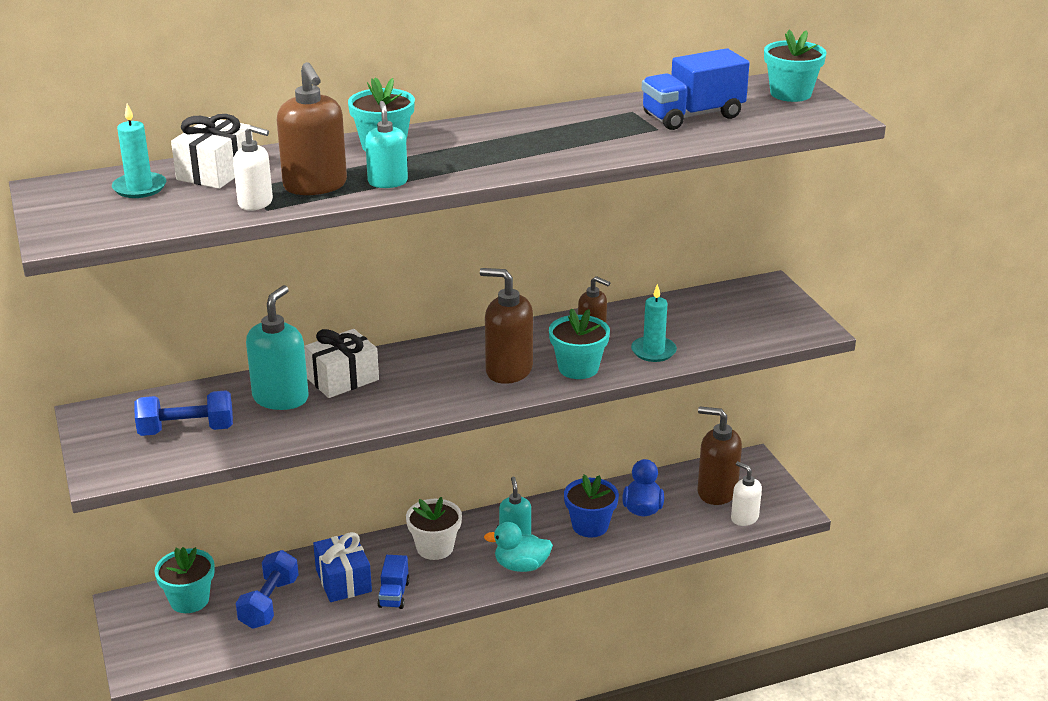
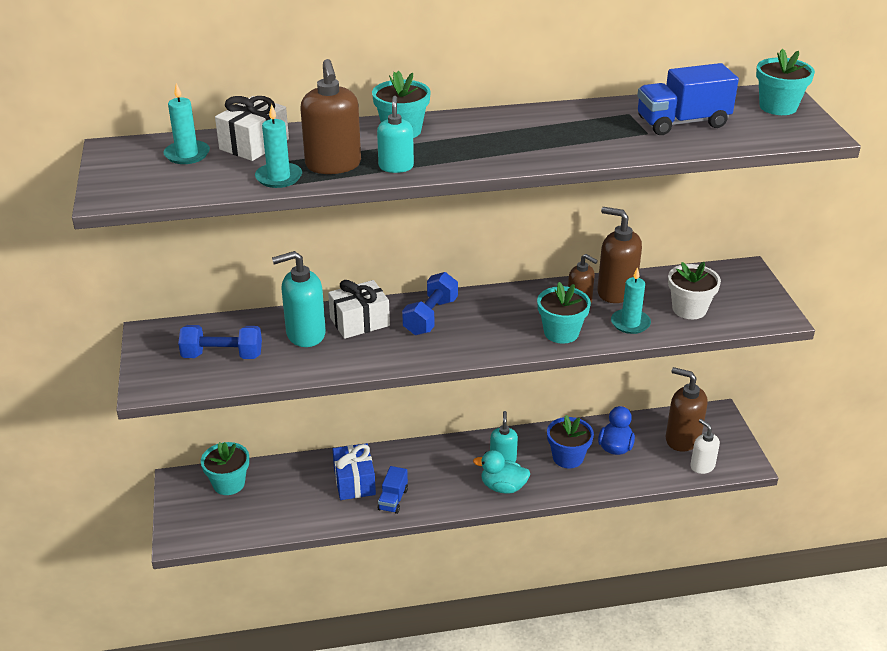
camera: 10 degrees right, 5 degrees up
(256, 203) = (279, 177): white soap dispenser -> turquoise candle
(269, 603) = (291, 494): blue dumbbell -> blue dumbbell (430, 317)
(281, 398) = (305, 334): turquoise soap dispenser -> turquoise soap dispenser turned 135 degrees counterclockwise
(435, 548) = (434, 462): white flower pot -> white flower pot (689, 309)
(508, 370) = (500, 328): brown soap dispenser -> brown soap dispenser (616, 292)

